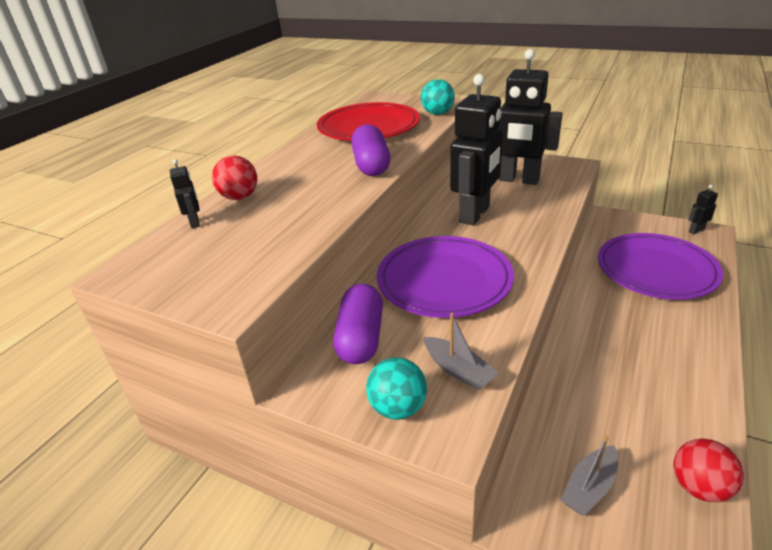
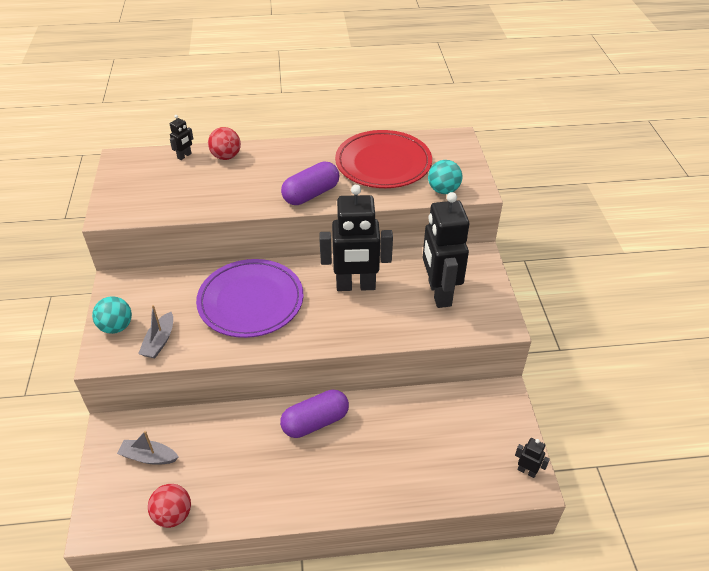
camera: 55 degrees right, 10 degrees up
(361, 338) = (168, 286): purple capsule -> purple capsule (315, 422)
(656, 270) = (426, 449): purple plate -> none

